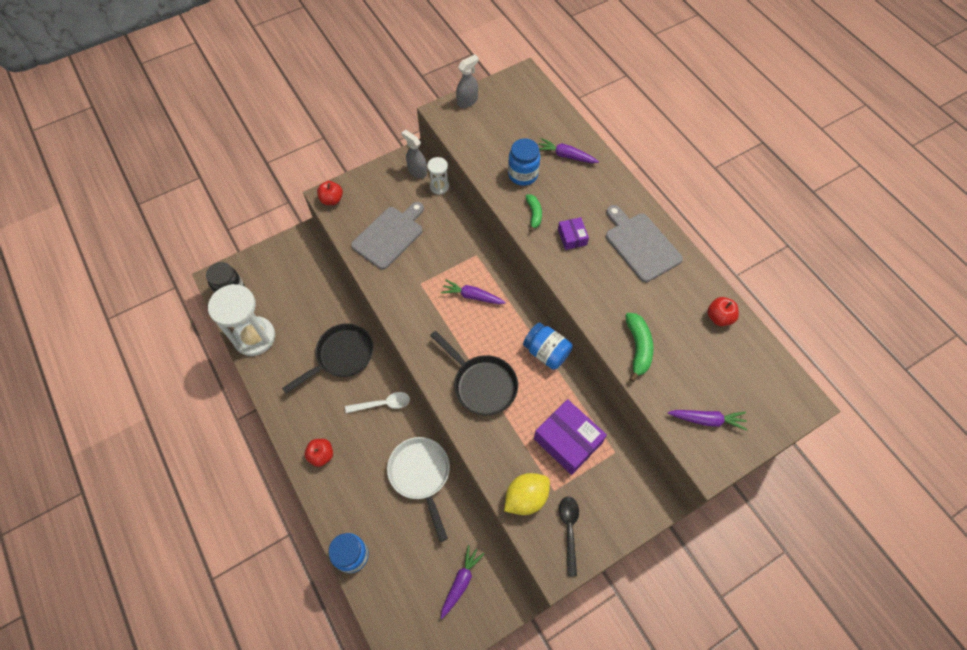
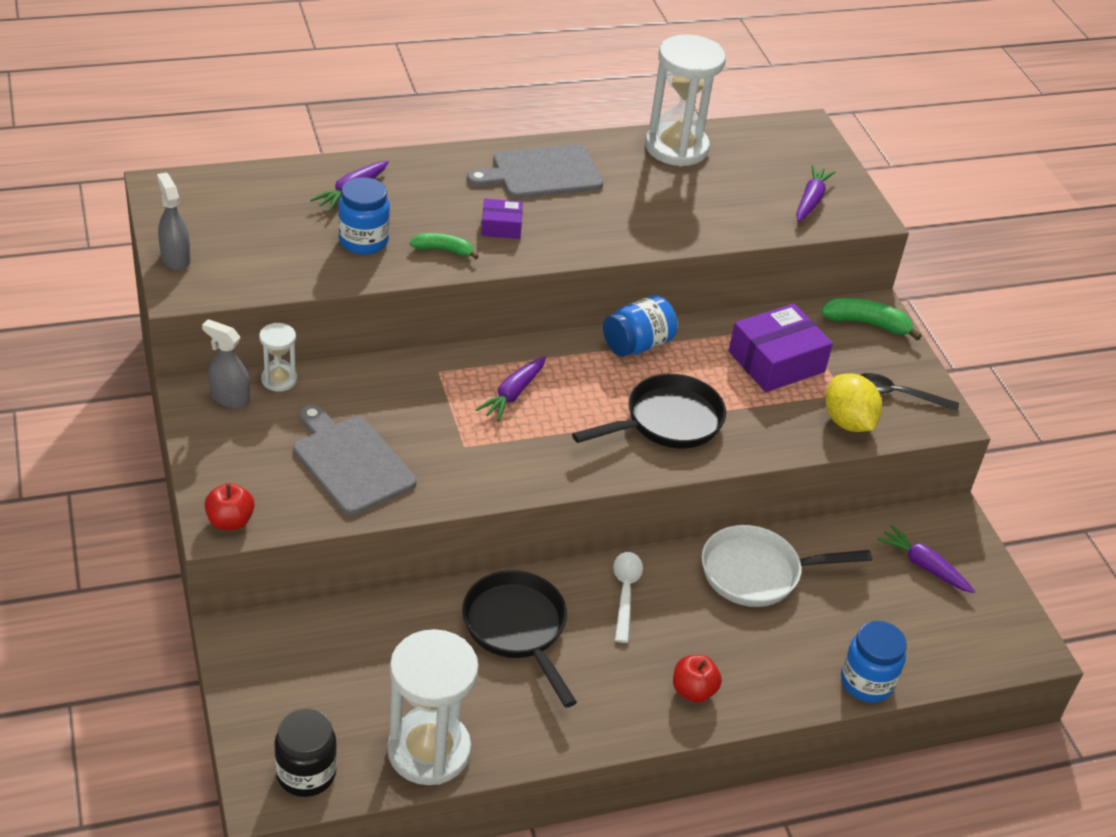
camera: 80 degrees left, 20 degrees down
(417, 171) = (229, 398): grey spray bottle -> grey spray bottle turned 60 degrees clockwise
(638, 348) = (697, 222): green banana -> green banana (867, 323)
(719, 317) = (676, 148): red apple -> white hourglass

